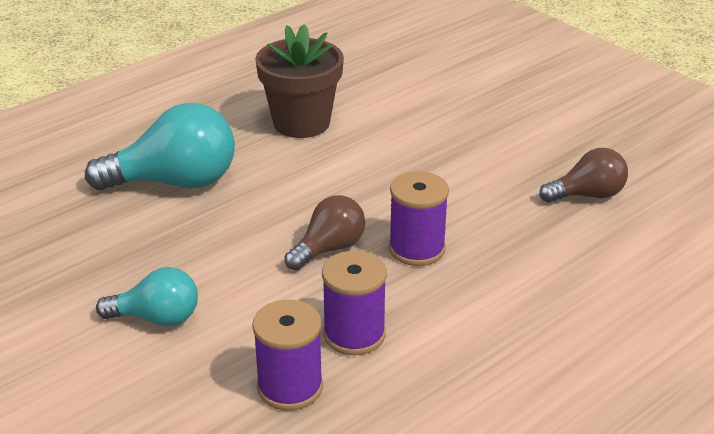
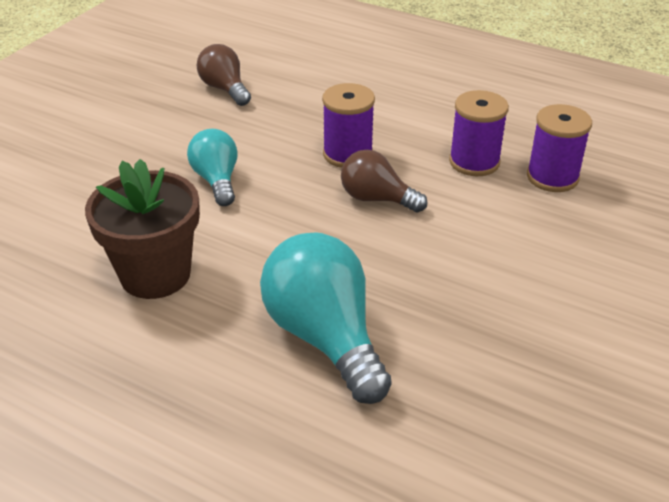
camera: 110 degrees left, 5 degrees up
(157, 318) = (540, 270): turquoise light bulb -> turquoise light bulb (217, 180)

